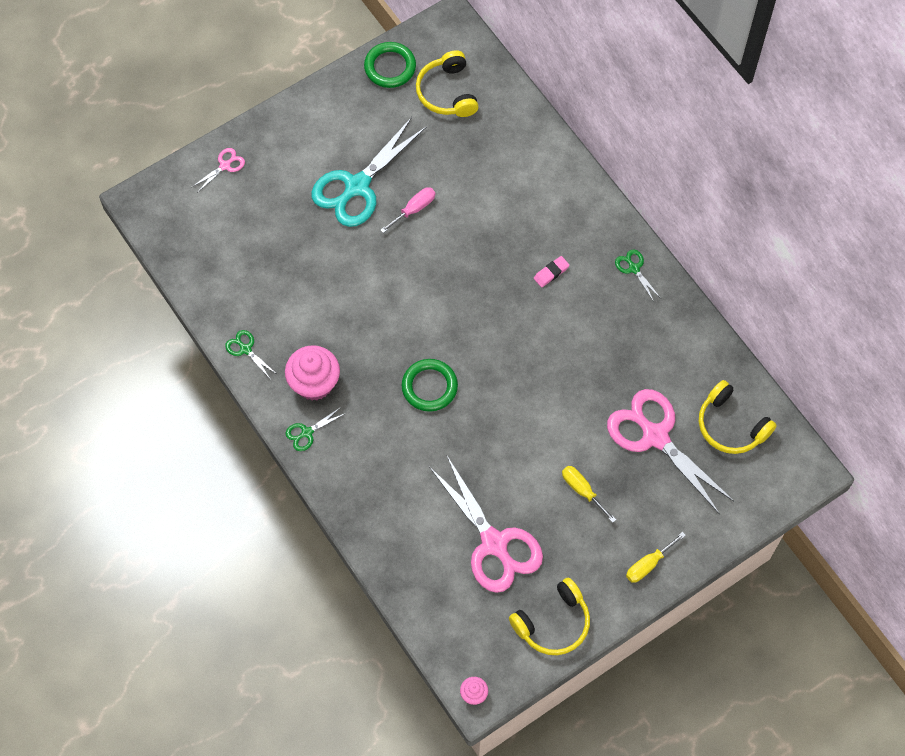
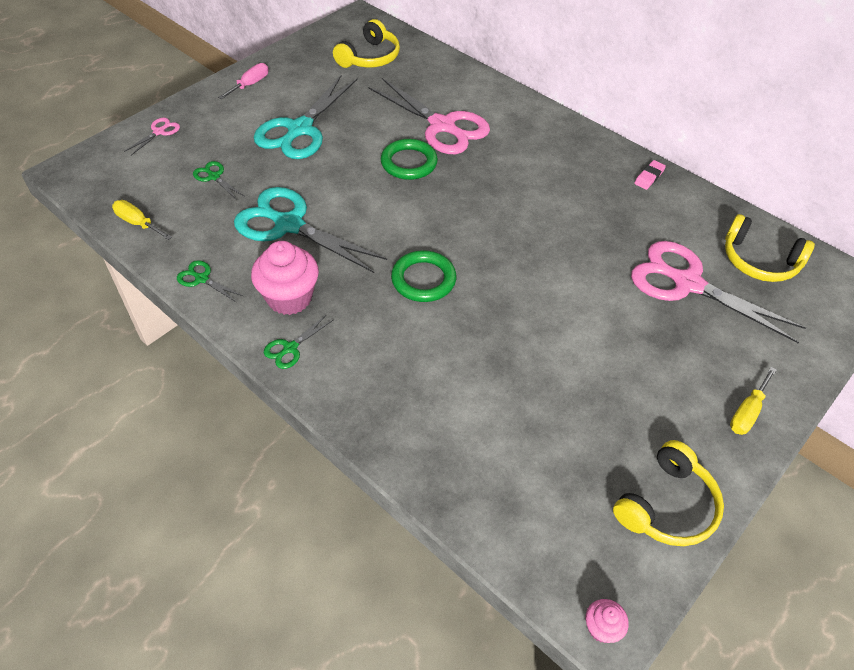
camera: 15 degrees left, 15 degrees down
(327, 304) = (289, 225): none -> turquoise scissors
(390, 67) = (311, 48): green ring -> green ring (409, 163)
(414, 209) = (362, 138): pink screwdriver -> pink screwdriver (250, 85)
(447, 92) = (370, 57): yellow headphones -> yellow headphones turned 120 degrees counterclockwise
(494, 543) = (555, 425): pink scissors -> pink scissors (442, 126)
(551, 273) = (516, 166): pink eraser -> pink eraser (649, 177)
(582, 490) = (634, 349): yellow screwdriver -> yellow screwdriver (138, 223)
(634, 268) = (595, 152): green scissors -> green scissors (214, 177)

